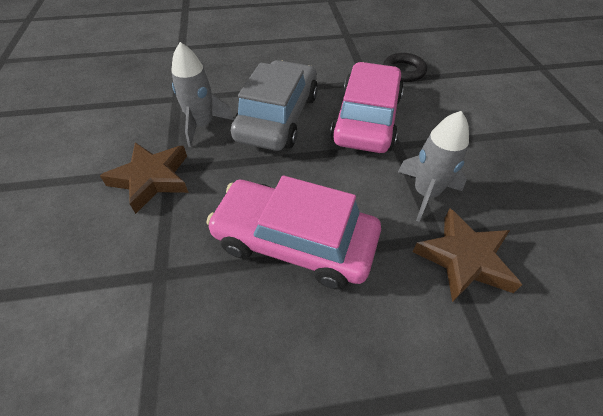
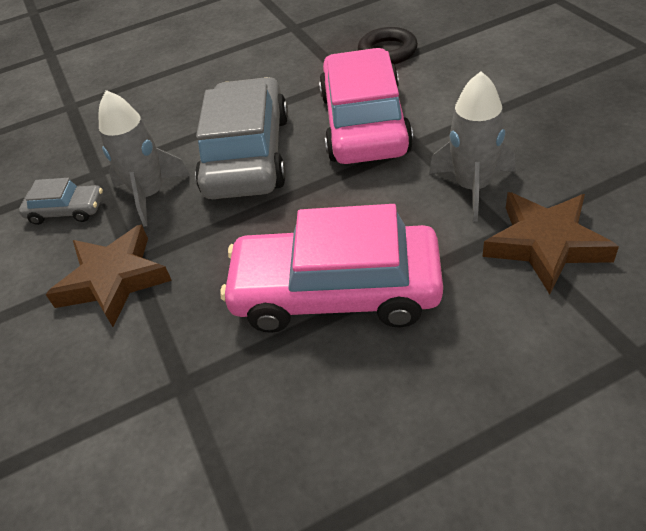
camera: 10 degrees left, 5 degrees down
(145, 119) = (66, 211): none -> grey car

